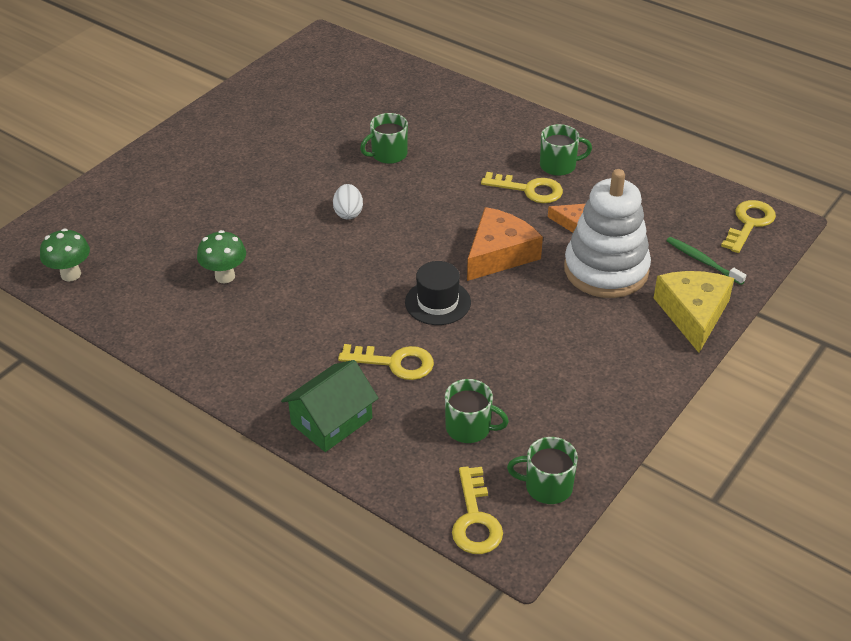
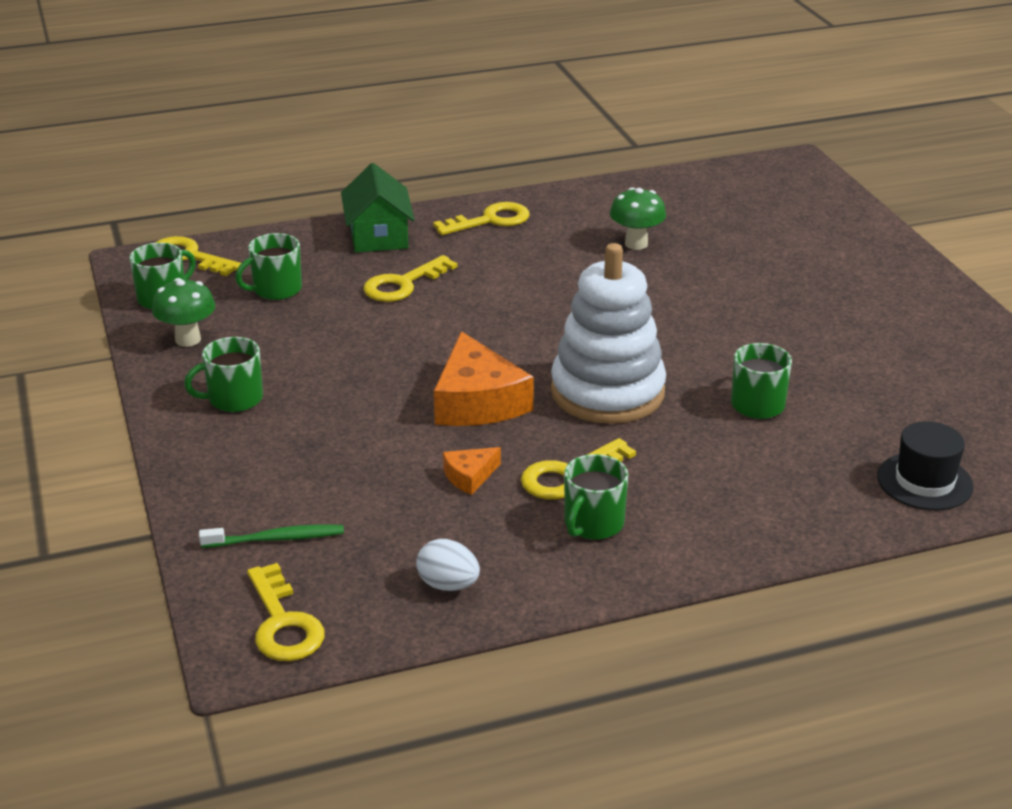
camera: 125 degrees right, 10 degrees down
(71, 274) = (727, 180): green mushroom -> green mushroom (188, 339)
(249, 370) = (490, 220): none -> yellow key
(348, 213) = (664, 338): white egg -> white egg (448, 585)
(438, 302) = (452, 335): black hat -> black hat (924, 481)
(606, 270) = (359, 459): white stacking toy -> white stacking toy (607, 392)
(615, 358) = (234, 399): none -> green mug
(693, 314) = (214, 481): yellow cheese -> none

